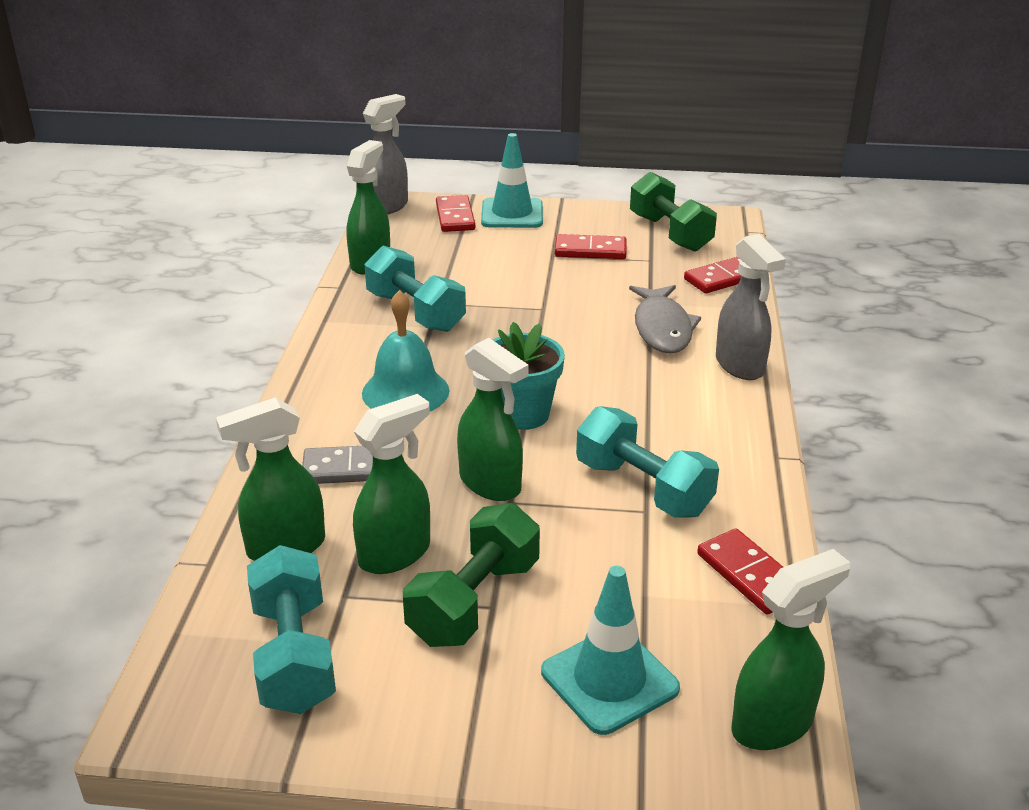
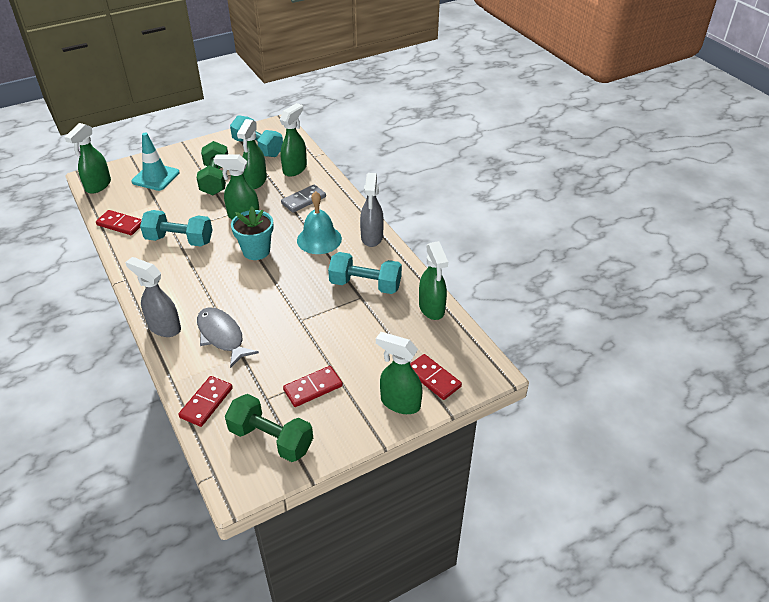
camera: 145 degrees right, 10 degrees up
(387, 207) = (488, 366): grey spray bottle -> grey spray bottle (372, 237)
(512, 214) = (400, 403): turquoise traffic cone -> green spray bottle

